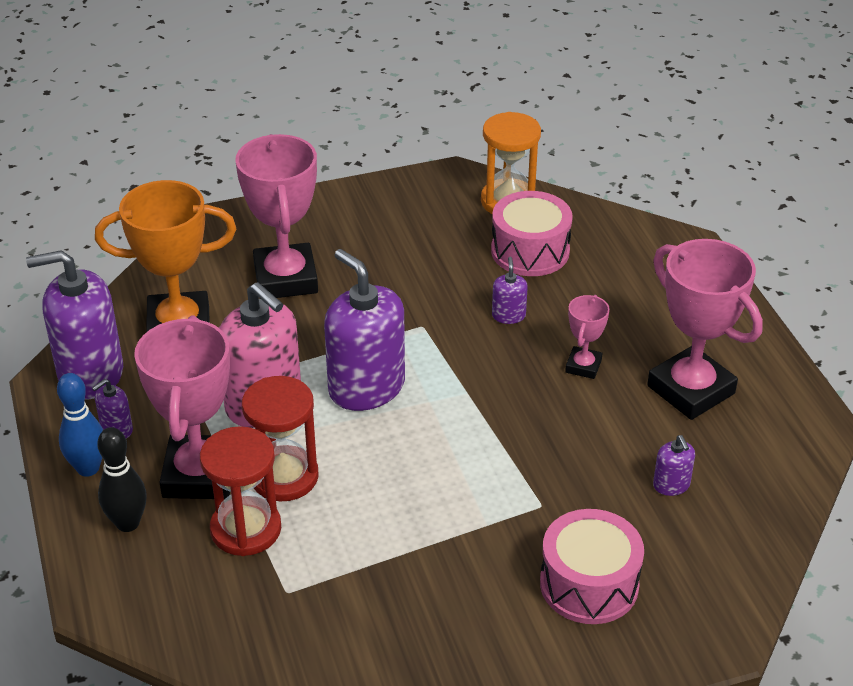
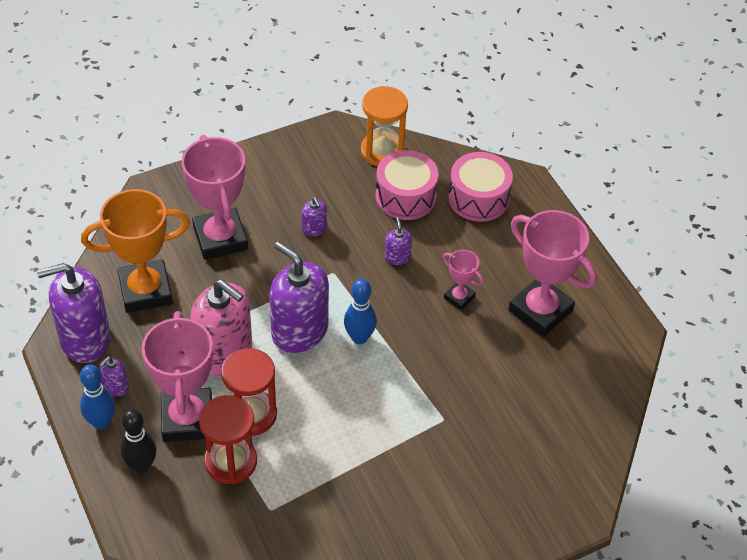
camera: 10 degrees left, 10 degrees up
(443, 401) = (359, 337): none -> blue bowling pin
(583, 366) = (459, 297): pink trophy -> pink trophy turned 60 degrees counterclockwise
(589, 584) = (486, 480): pink drum -> pink drum (478, 198)
(671, 485) = (535, 393): purple soap dispenser -> purple soap dispenser (314, 228)

